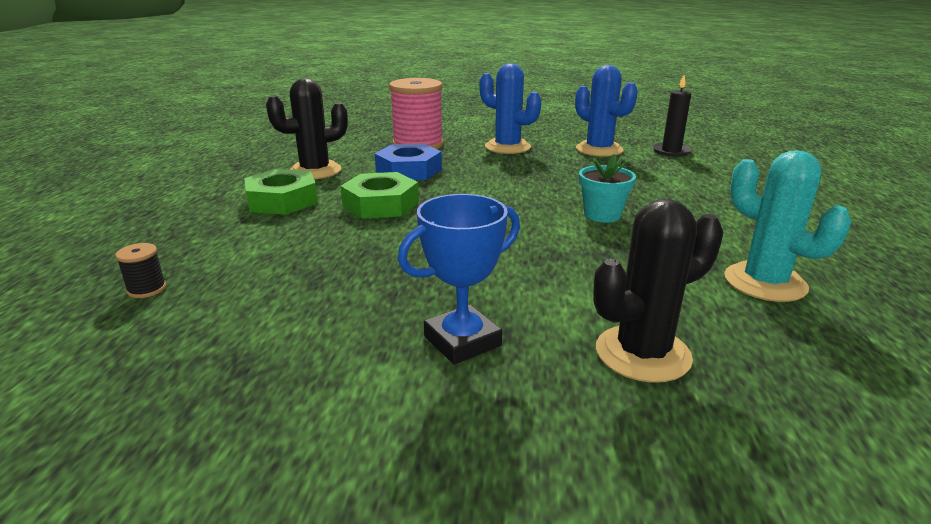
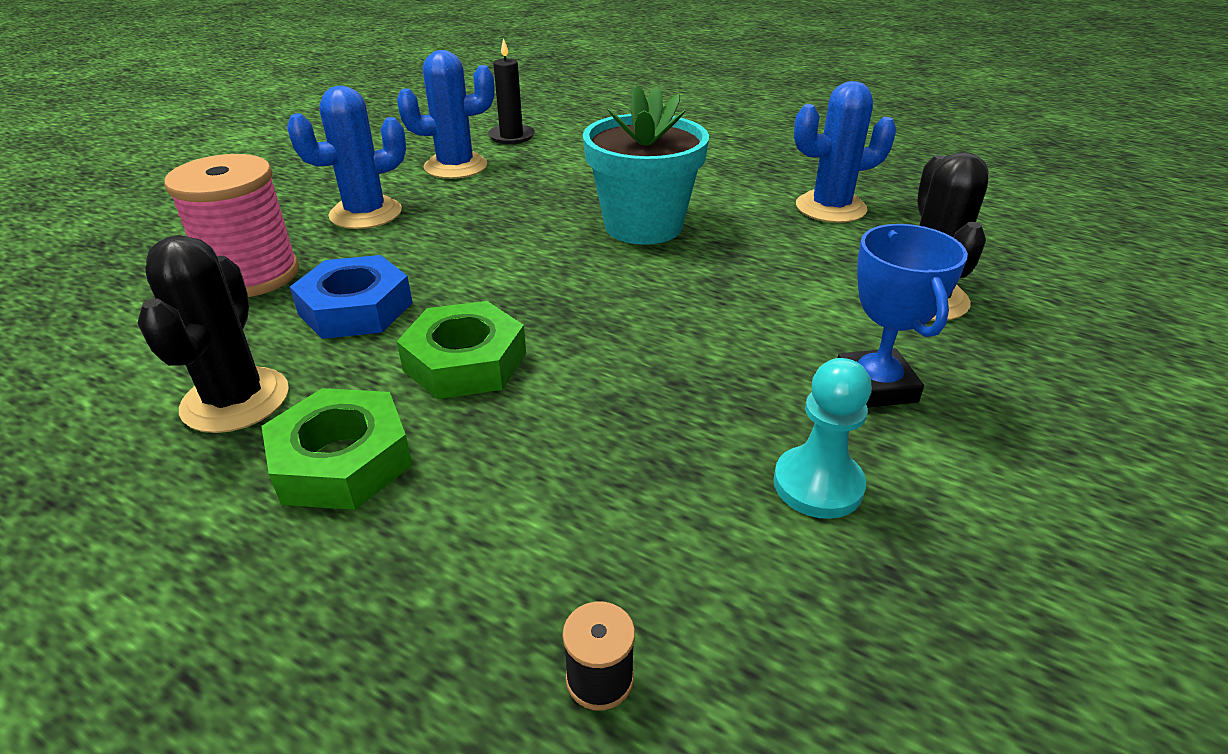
camera: 65 degrees left, 10 degrees up
(321, 330) = (818, 485): none -> turquoise pawn
(602, 215) = (643, 226): turquoise flower pot -> turquoise flower pot, size x1.83
(764, 282) = (830, 208): turquoise cactus -> blue cactus

